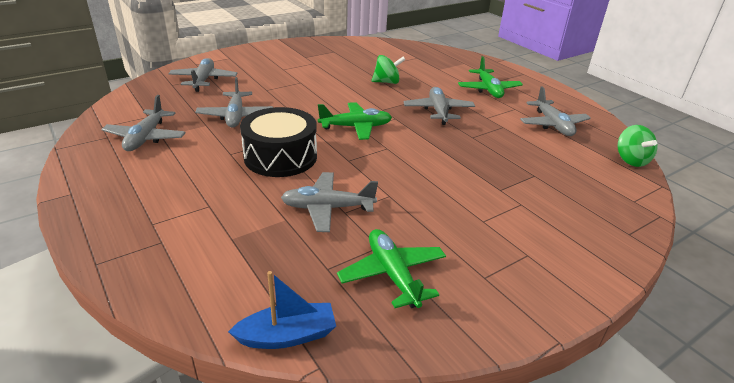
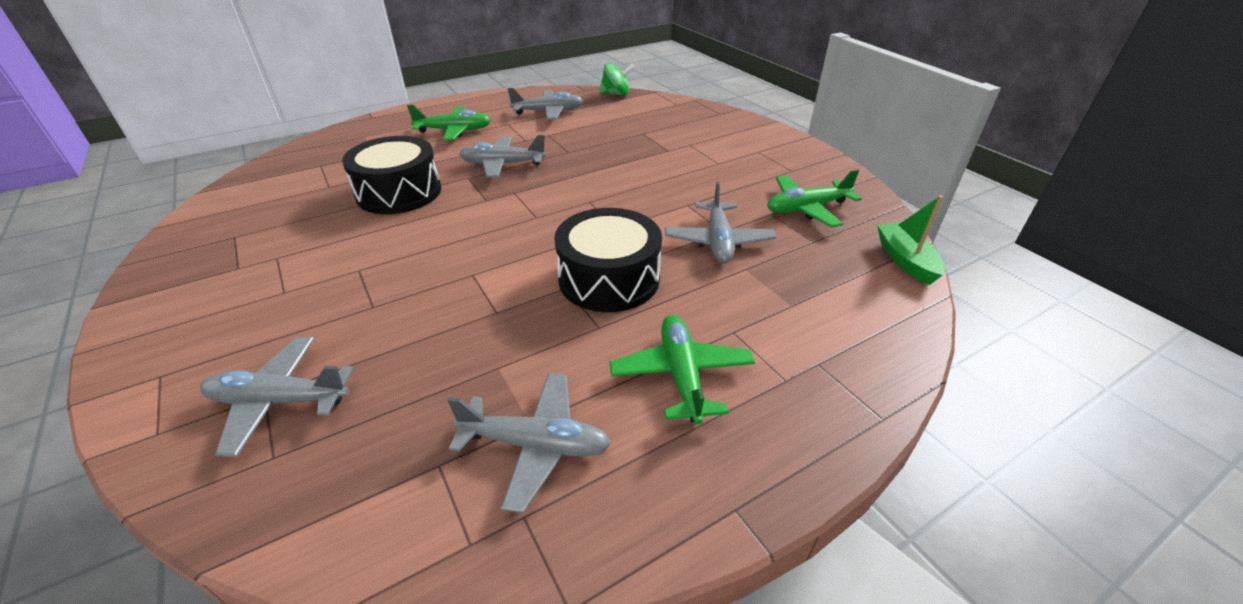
camera: 85 degrees left, 5 degrees up
(235, 116) = (472, 334): grey plane -> none
(287, 335) = (905, 260): blue boat -> green boat
(356, 127) = (533, 220): green plane -> green plane (681, 375)
(387, 82) = (399, 192): green spinning top -> black drum

